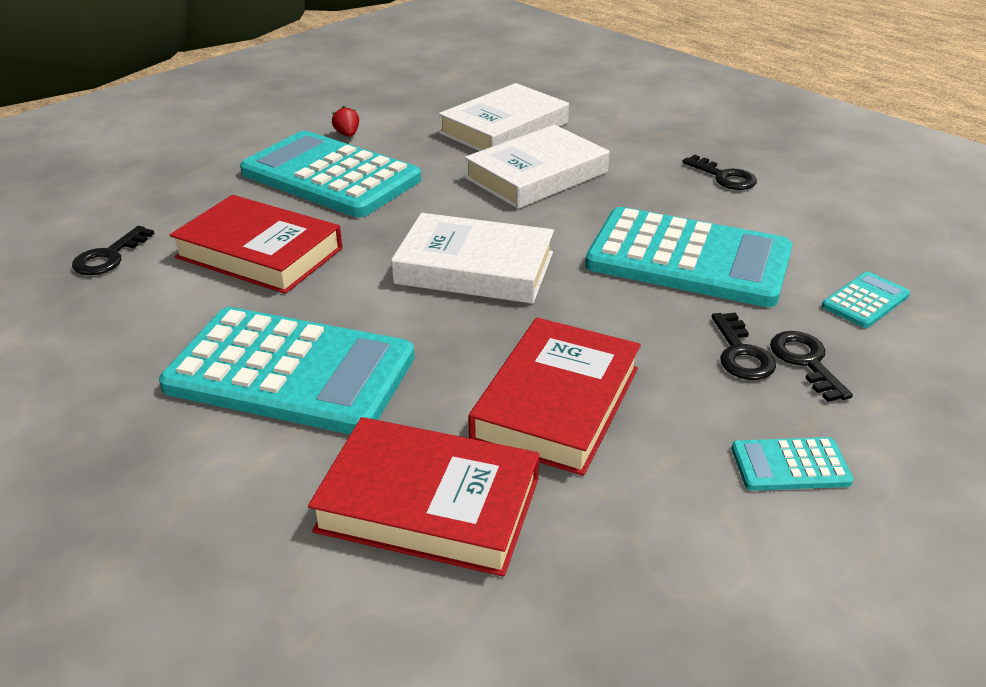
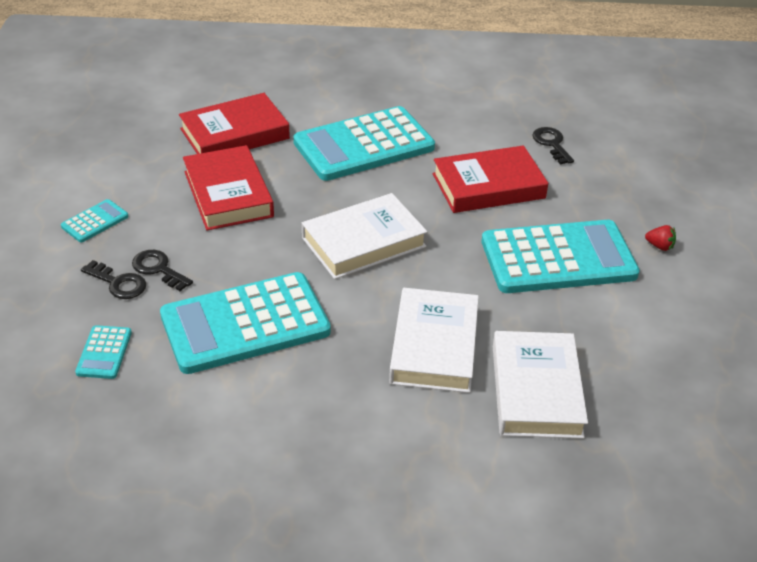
camera: 135 degrees right, 5 degrees up
(347, 134) = (625, 304): red strawberry -> red strawberry (659, 246)
(724, 177) = (295, 439): black key -> none

